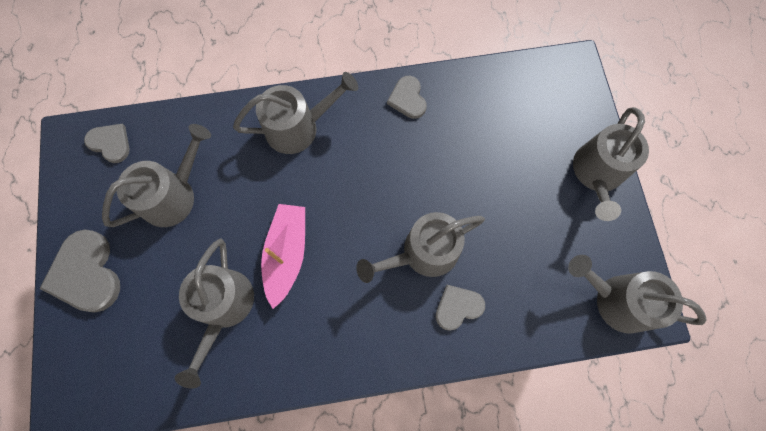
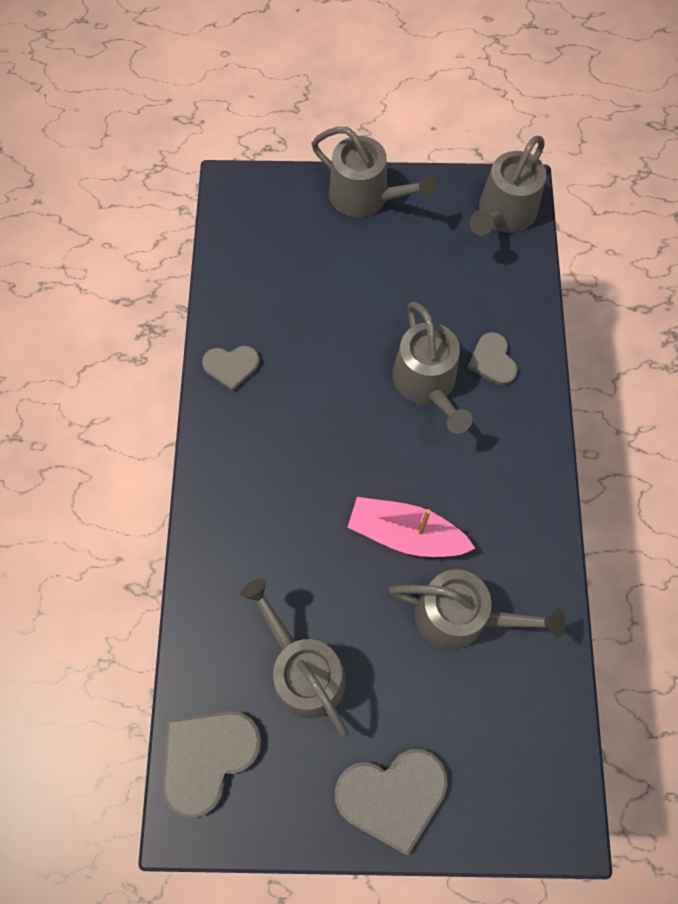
camera: 80 degrees left, 5 degrees down
(110, 143) = (208, 757): grey heart -> grey heart, size x1.67
(298, 127) = (241, 500): grey watering can -> none

